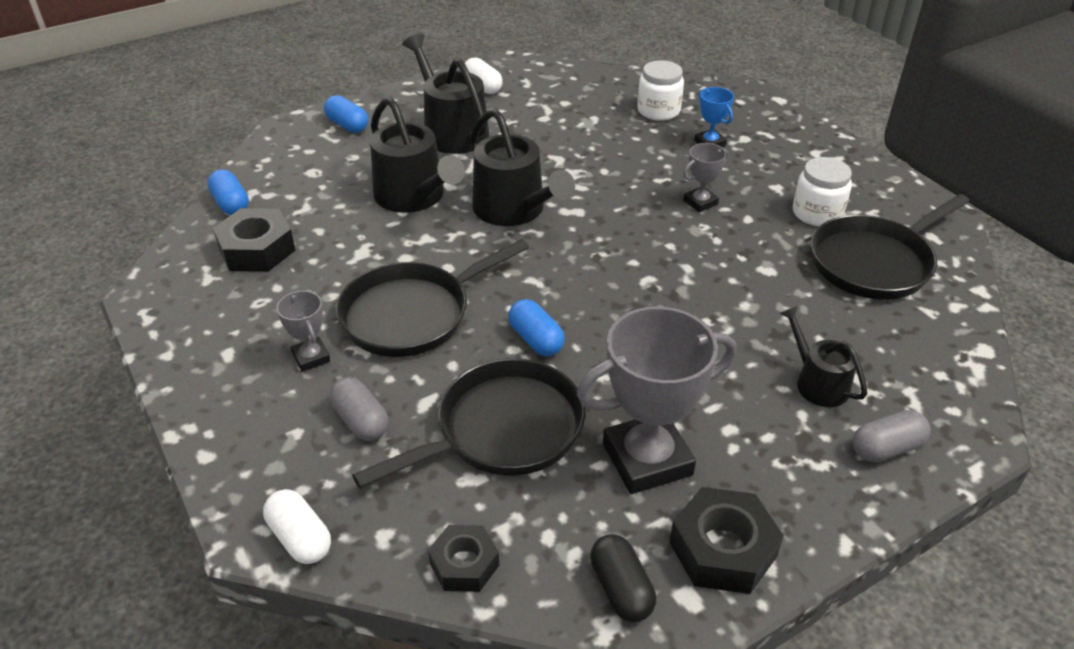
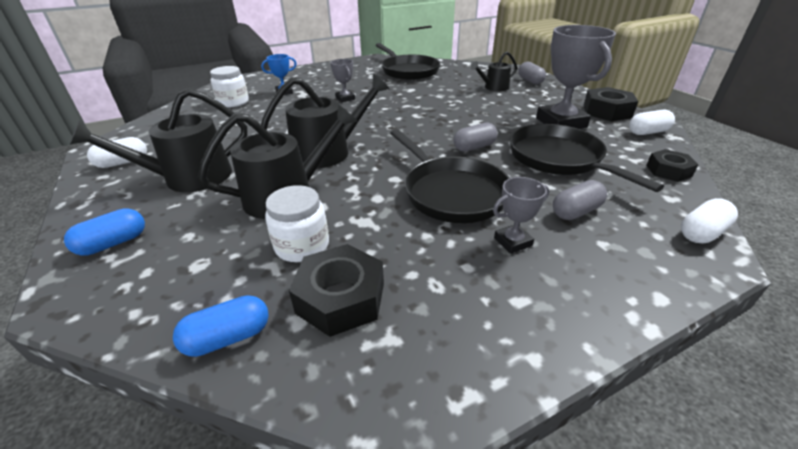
camera: 85 degrees left, 5 degrees down
(536, 340) = (474, 147): blue capsule -> grey capsule
(621, 589) = (647, 132): black capsule -> white capsule
(817, 213) = (366, 77): white jar -> white jar (302, 246)

